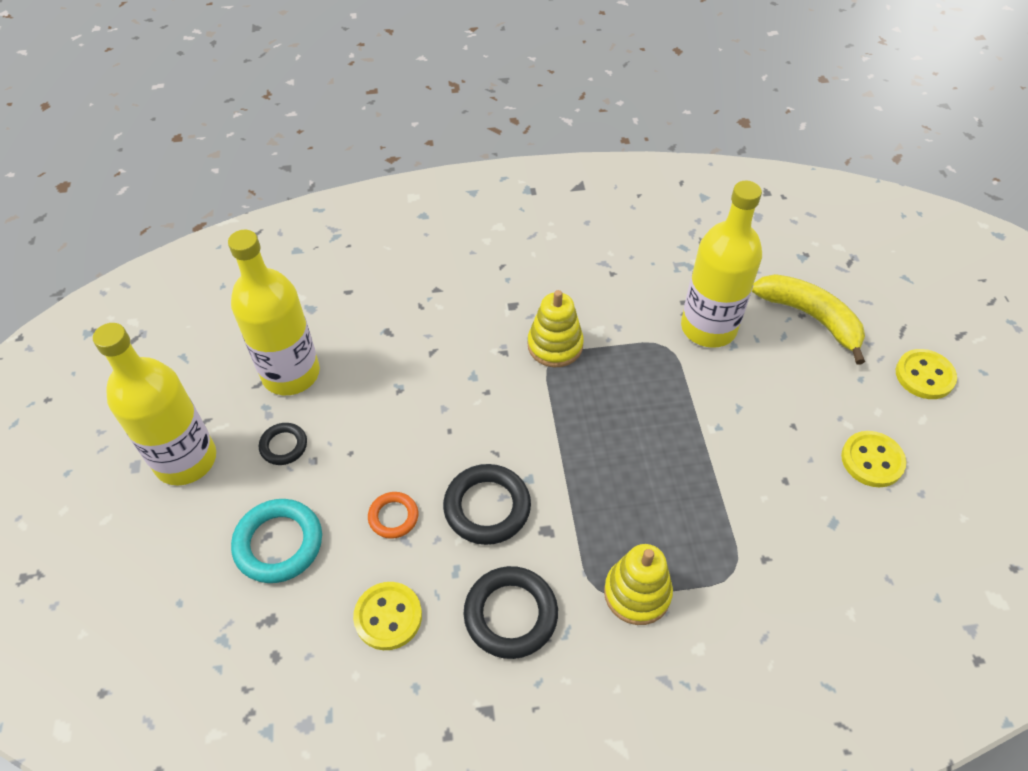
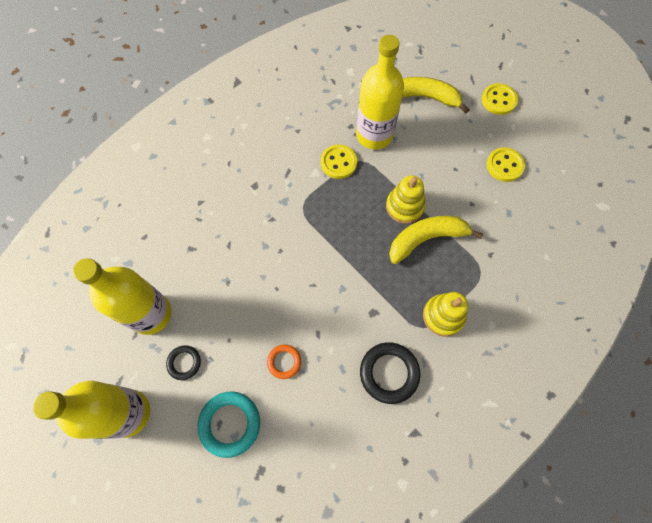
camera: 35 degrees left, 15 degrees up
(388, 617) = (325, 421): yellow button -> yellow button (338, 162)
(487, 507) = (332, 320): black ring -> none
(555, 345) = (298, 197): yellow stacking toy -> yellow stacking toy (404, 207)
(686, 486) = (426, 239): none -> yellow banana

